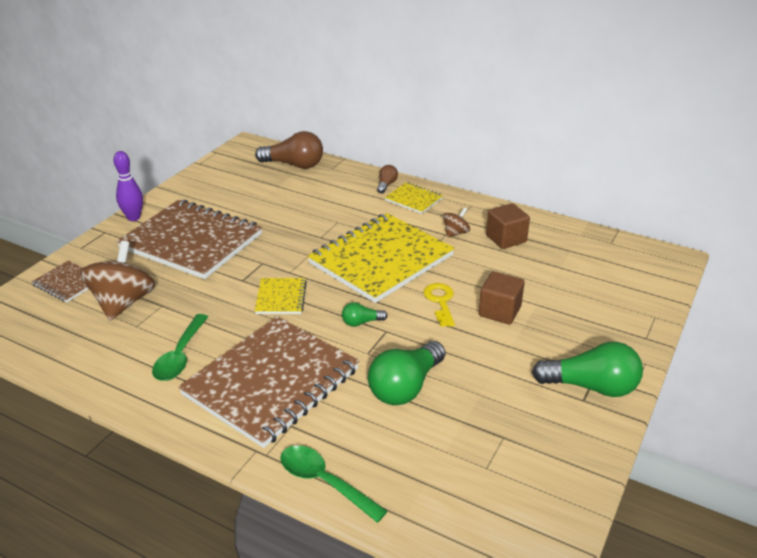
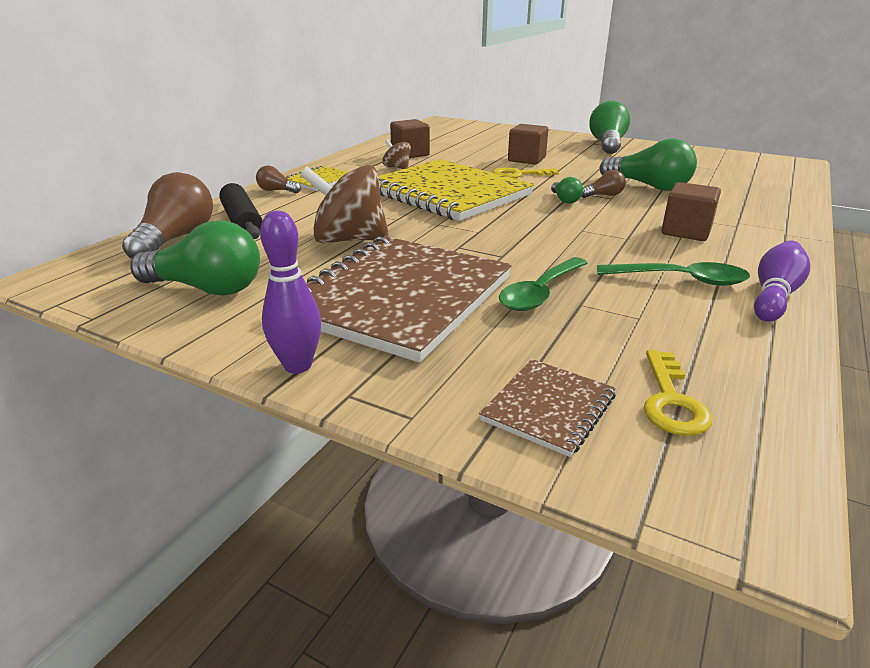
camera: 90 degrees left, 5 degrees down
(54, 320) = (671, 400): none -> yellow key
(123, 303) = (588, 336): brown spinning top -> brown spinning top (349, 240)
(142, 396) = (774, 295): none -> purple bowling pin
(222, 185) = (207, 288): none -> green light bulb
(272, 382) = (686, 231): brown notebook -> brown cube
(281, 297) = (534, 233): yellow notebook -> none
(320, 181) = (242, 222): none -> black rolling pin
(324, 482) = (789, 209): green spoon -> green spoon (540, 293)
(374, 348) = (603, 195): none -> brown light bulb

